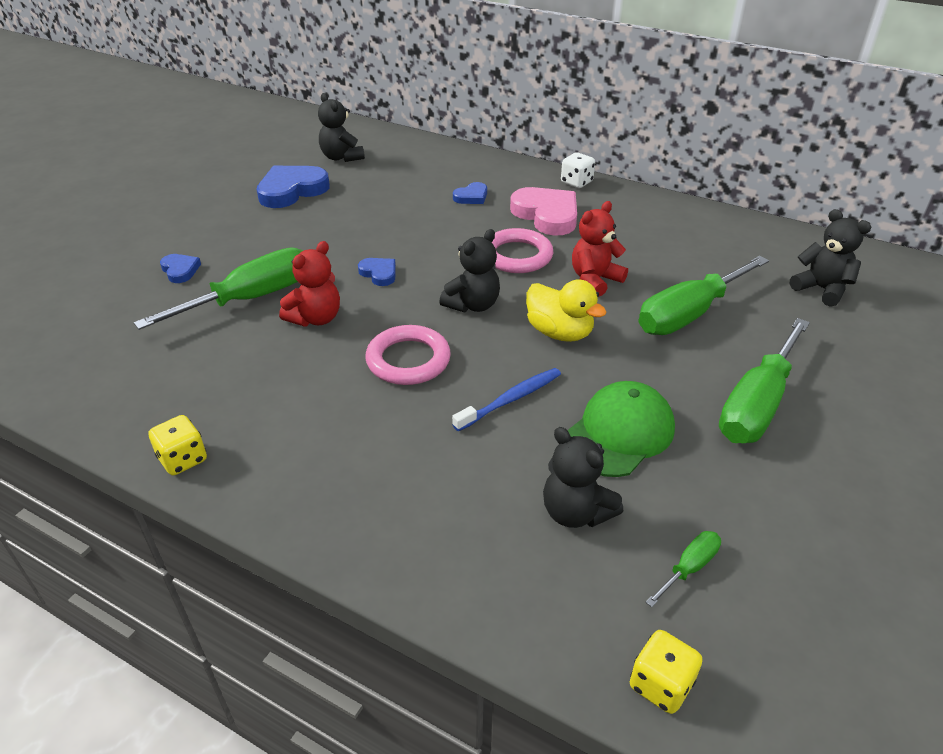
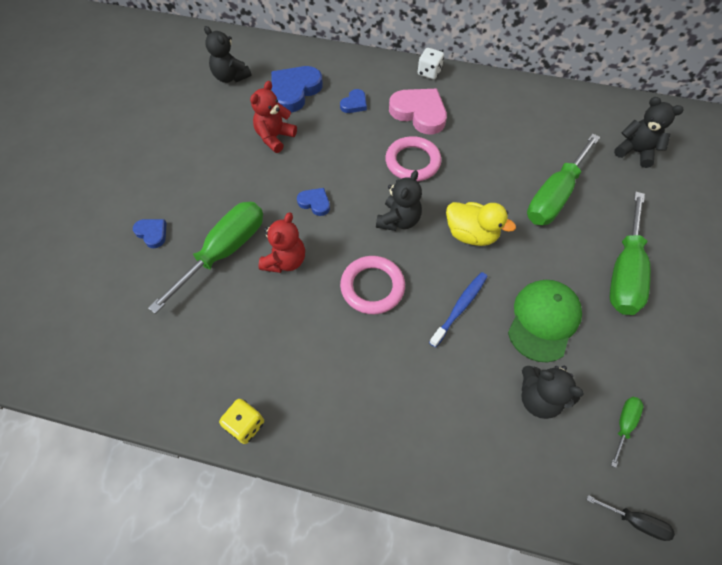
camera: 15 degrees left, 20 degrees up
(292, 190) = (205, 124): blue heart -> blue heart (294, 91)
(595, 280) = (478, 175): red teddy bear -> red teddy bear (275, 137)
(660, 684) = (635, 521): yellow dice -> black screwdriver

